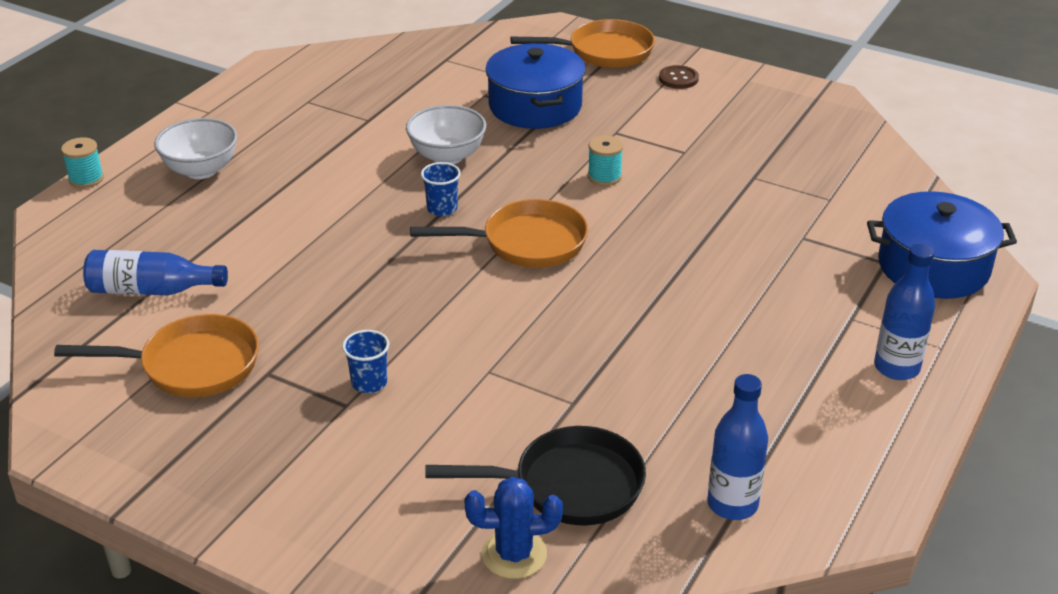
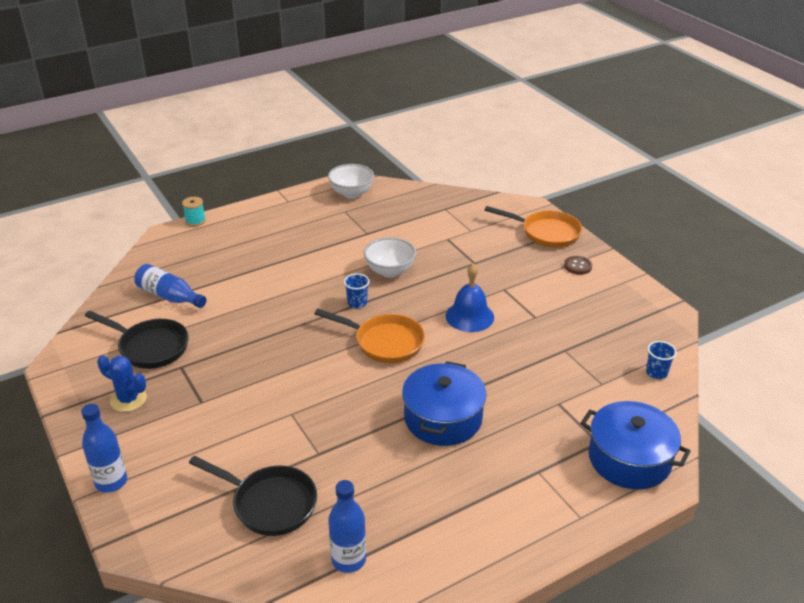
camera: 30 degrees right, 0 degrees up
(191, 365) = (150, 347): orange pan -> black pan
(201, 170) = (254, 235): white bowl -> white bowl (351, 193)
(369, 383) = (224, 394): blue cup -> blue cup (656, 373)
(514, 554) = (204, 530): blue cactus -> blue cactus (128, 399)
(535, 106) = (470, 255): blue pot -> blue pot (443, 418)
(604, 177) = (469, 316): turquoise spool -> blue bell
(896, 368) = (536, 518): blue bottle -> blue bottle (111, 482)

